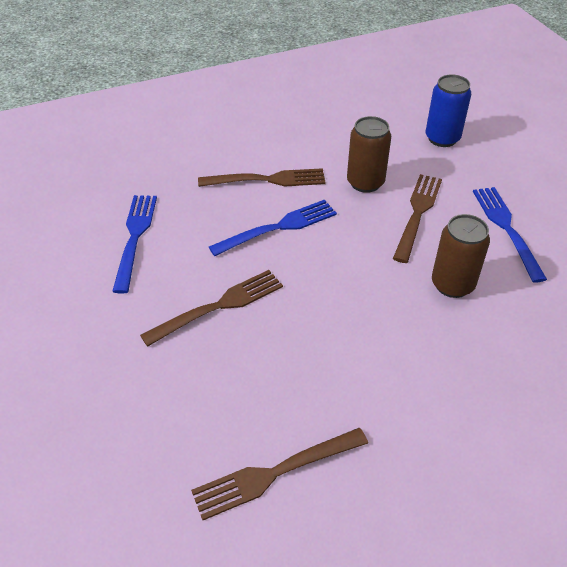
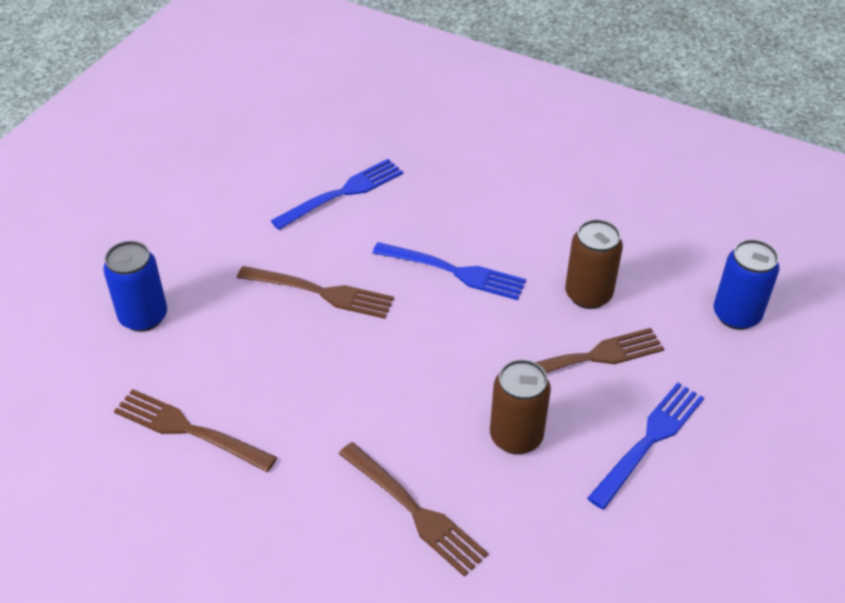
camera: 50 degrees right, 0 degrees up
(116, 435) = (143, 317): none -> blue can
(267, 180) = (508, 226): brown fork -> brown fork (414, 511)

